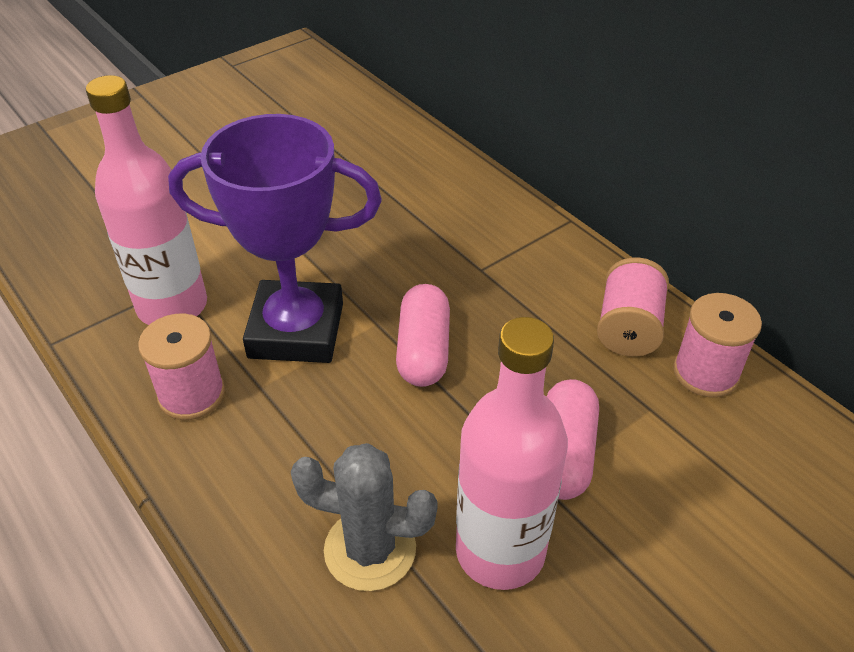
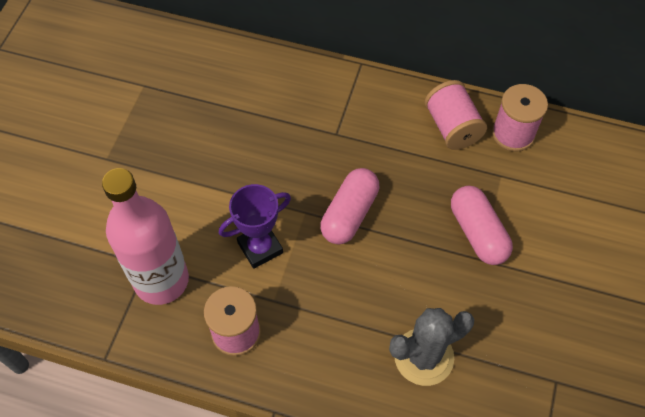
camera: 35 degrees left, 15 degrees up
(296, 330) = (260, 248): purple trophy -> purple trophy, size x0.55
(423, 350) = (349, 214): pink capsule -> pink capsule turned 60 degrees clockwise
(500, 551) = (489, 312): pink bottle -> none

